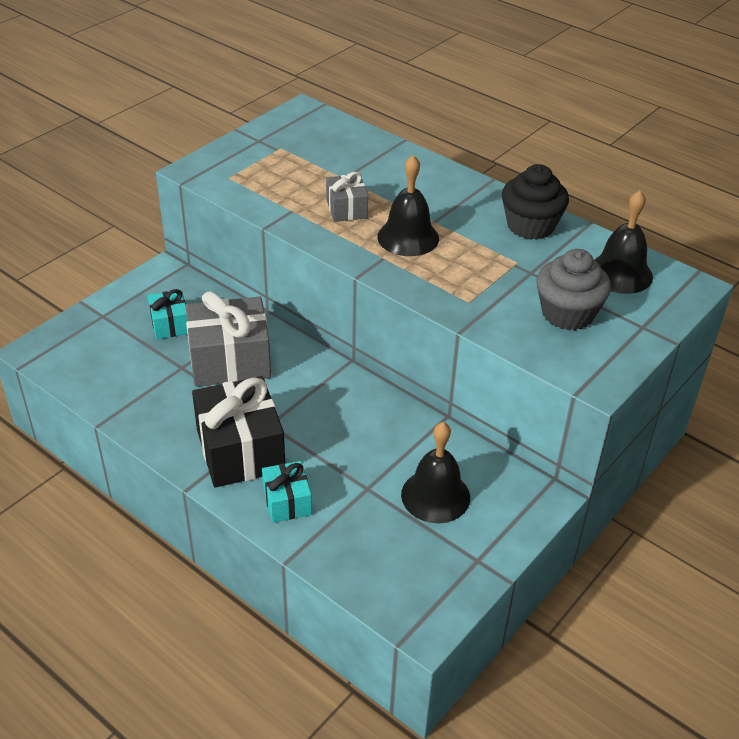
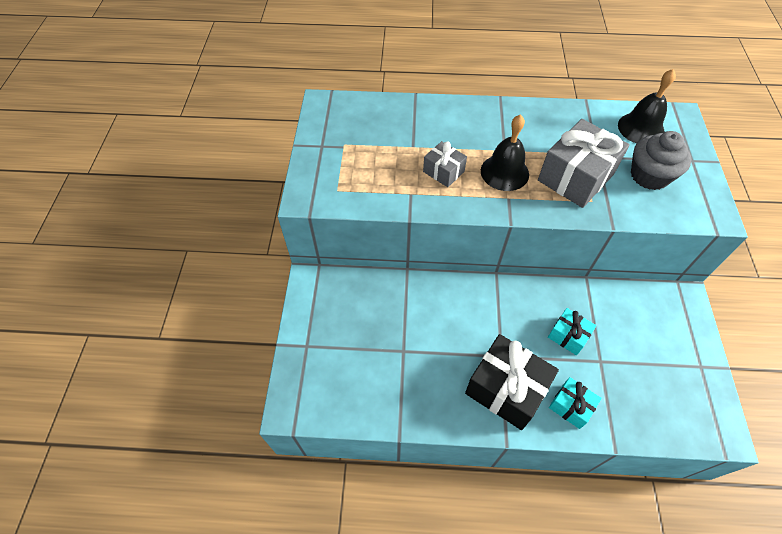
camera: 35 degrees left, 15 degrees up
(170, 324) = (360, 322): turquoise gift -> turquoise gift (568, 336)
(230, 360) = (427, 324): grey gift -> grey gift (575, 177)
(435, 496) = (638, 339): black bell -> none
(530, 226) = (559, 121): black cupcake -> none

